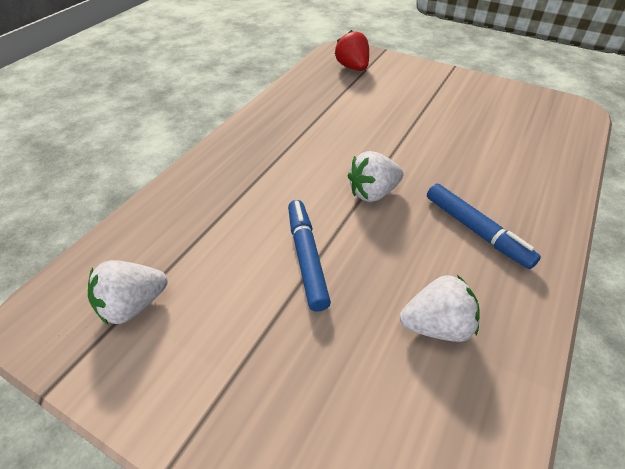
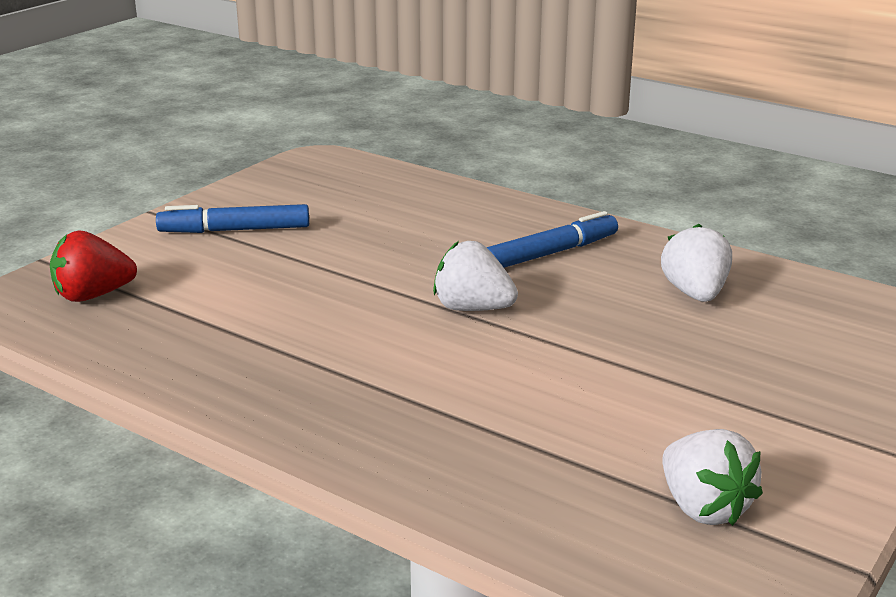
camera: 85 degrees left, 20 degrees down
(307, 257) = (600, 364): blue marker -> blue marker (234, 230)
(373, 193) = (472, 308): white strawberry -> white strawberry turned 135 degrees clockwise

